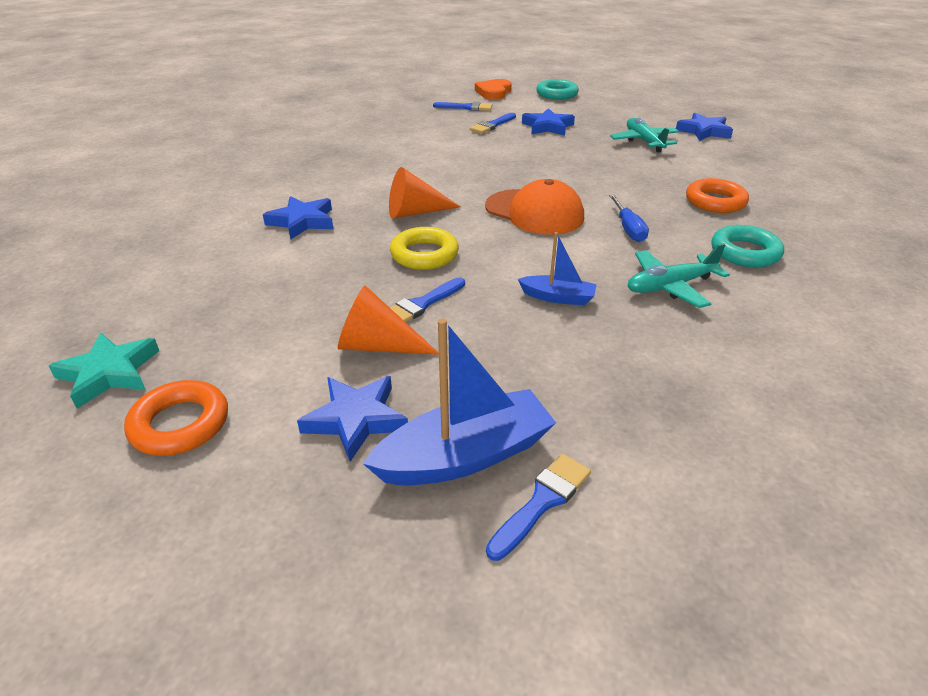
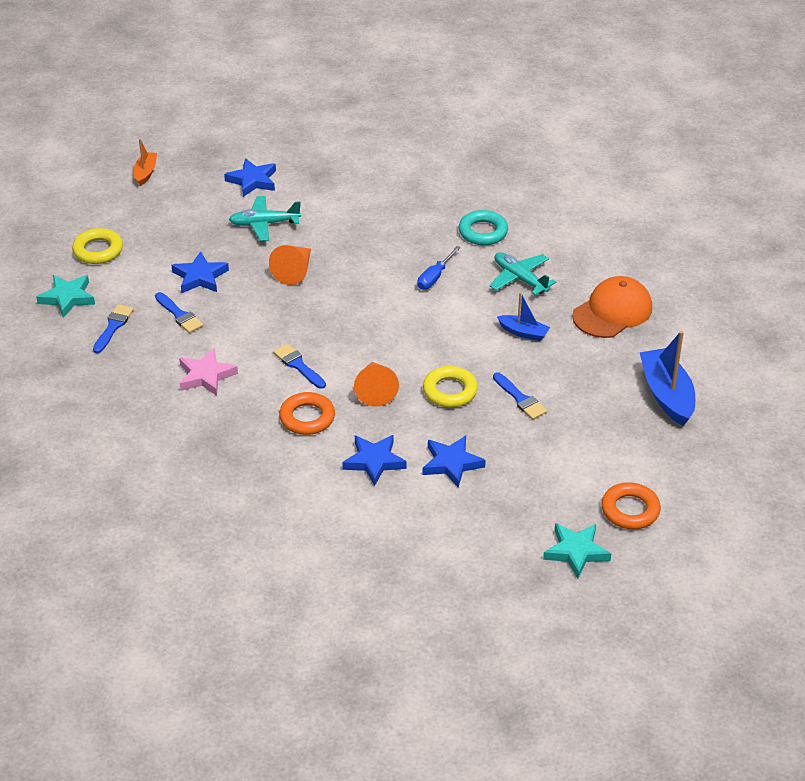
camera: 80 degrees left, 5 degrees up
(356, 419) = (634, 435): blue star -> blue star (451, 463)
(377, 345) = (565, 423): orange cone -> orange cone (294, 271)
(416, 141) = (206, 376): none -> pink star
(493, 92) = (67, 298): orange heart -> turquoise star
(534, 212) = (394, 321): orange cap -> orange cap (612, 312)
(542, 502) = (699, 372): blue brush -> blue brush (298, 365)
(556, 94) = (98, 250): turquoise ring -> yellow ring
(558, 297) = (523, 332): blue boat -> blue boat turned 90 degrees clockwise
(628, 229) = (435, 277): blue screwdriver -> blue screwdriver turned 120 degrees clockwise
(670, 97) = (145, 173): none -> orange boat
(670, 286) = (520, 279): turquoise plane -> turquoise plane turned 150 degrees clockwise
(715, 201) = (401, 220): orange ring -> orange ring (307, 418)

